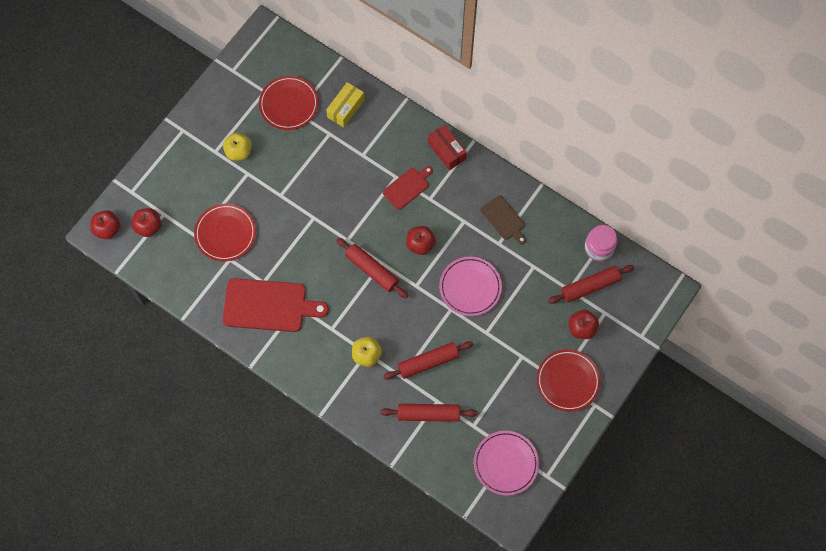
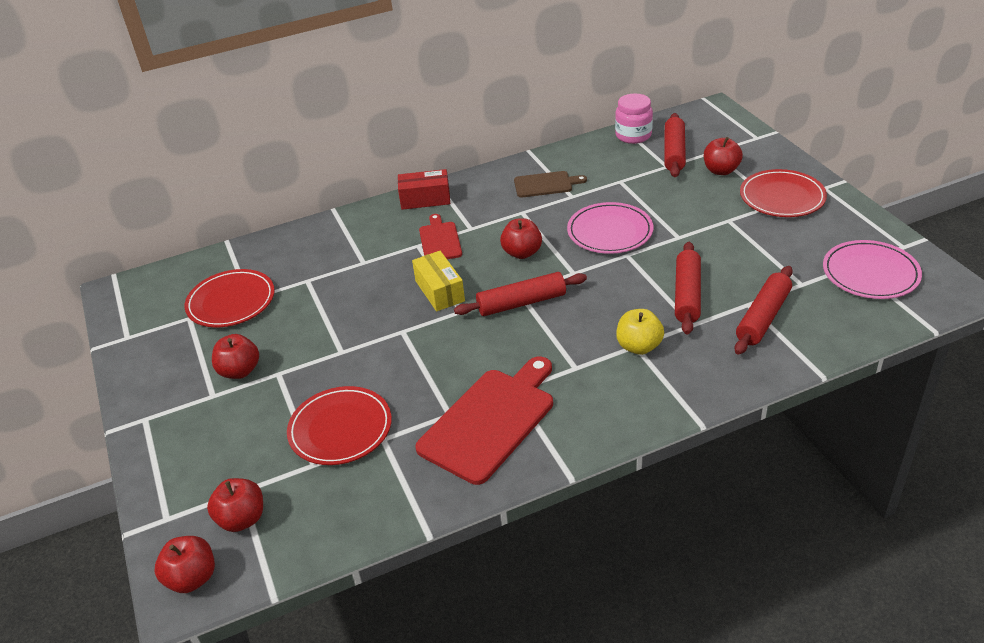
camera: 55 degrees left, 30 degrees down
(239, 152) = (240, 371): yellow apple -> red apple
(346, 108) = (291, 257): yellow box -> yellow box (439, 291)

